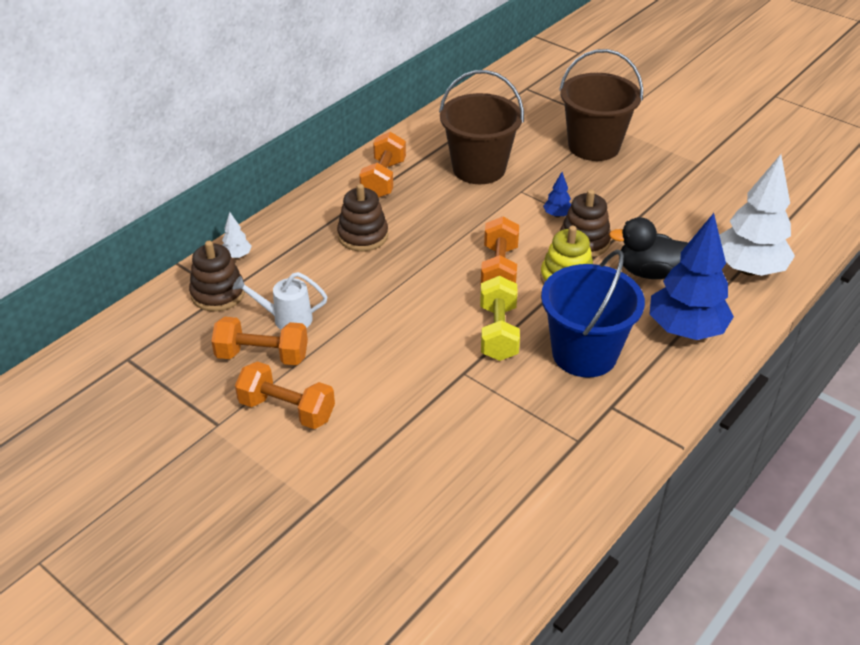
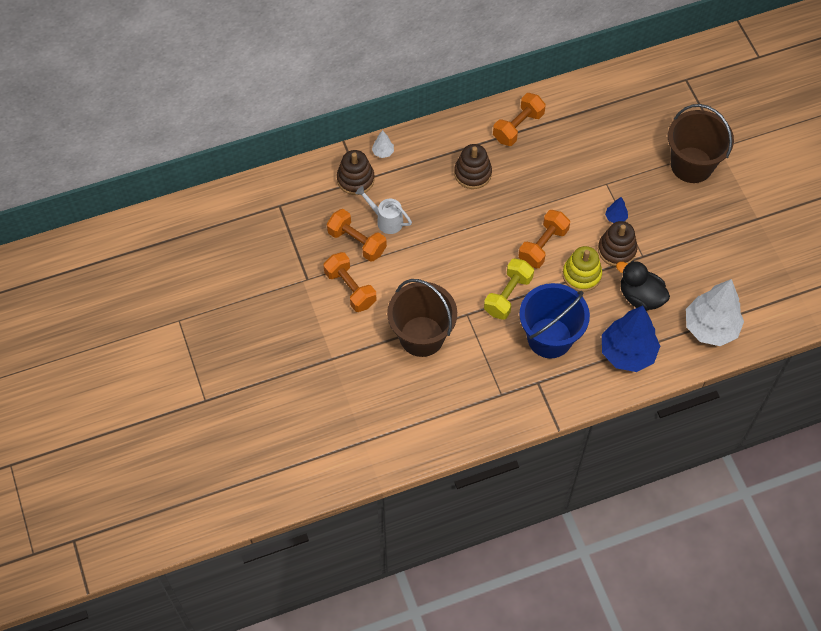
camera: 30 degrees right, 20 degrees up
(479, 168) = (591, 148): brown bucket -> brown bucket (422, 336)

